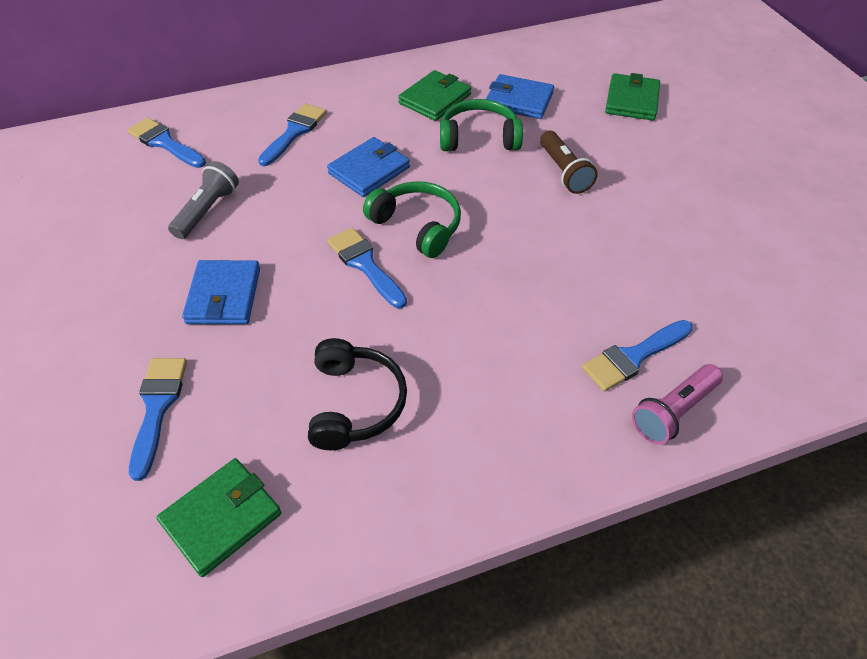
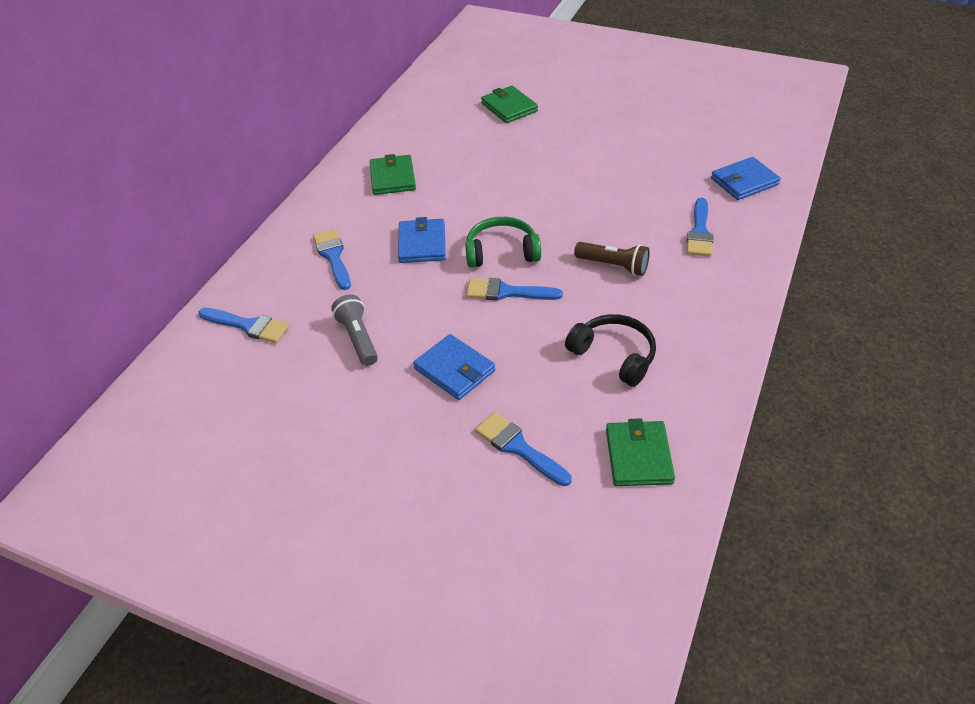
camera: 45 degrees left, 5 degrees down
(164, 143) = (248, 326): blue brush -> blue brush turned 150 degrees counterclockwise
(479, 138) = (457, 182): green headphones -> none
(519, 100) = (445, 146): blue wallet -> blue wallet (744, 181)
(564, 172) = (533, 169): brown flashlight -> brown flashlight (613, 266)
(673, 412) = (748, 242): pink flashlight -> none

